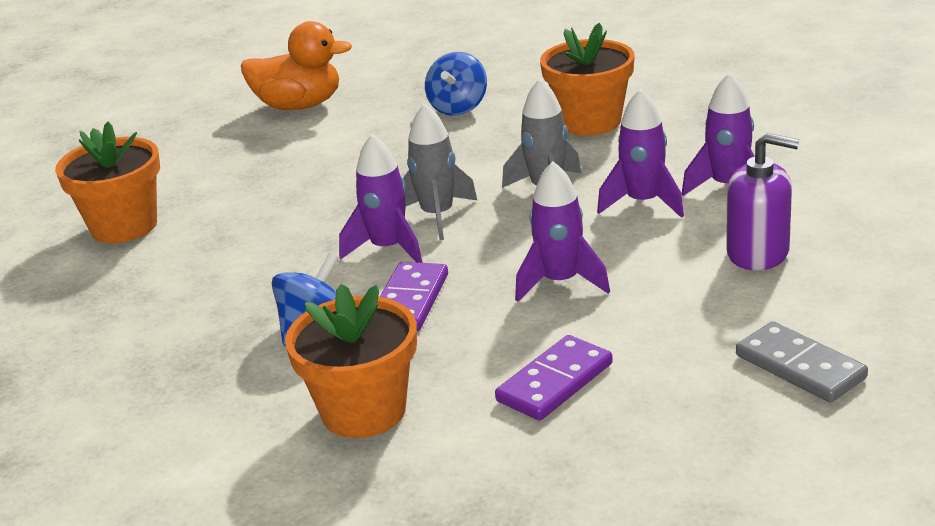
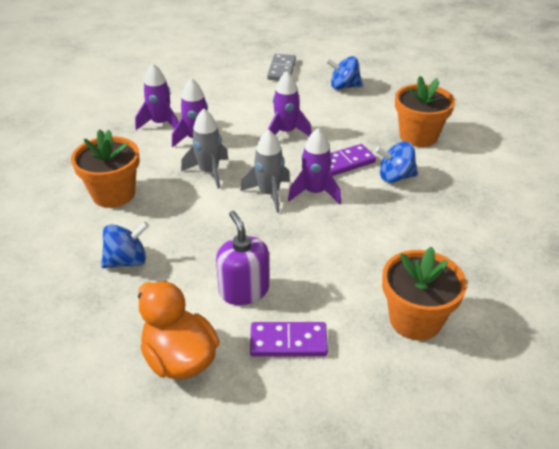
camera: 135 degrees left, 10 degrees up
(555, 382) = (348, 106): purple domino -> purple domino (288, 342)
(635, 414) = (343, 86): none -> blue spinning top
(758, 253) = (214, 99): purple soap dispenser -> purple soap dispenser (244, 290)

